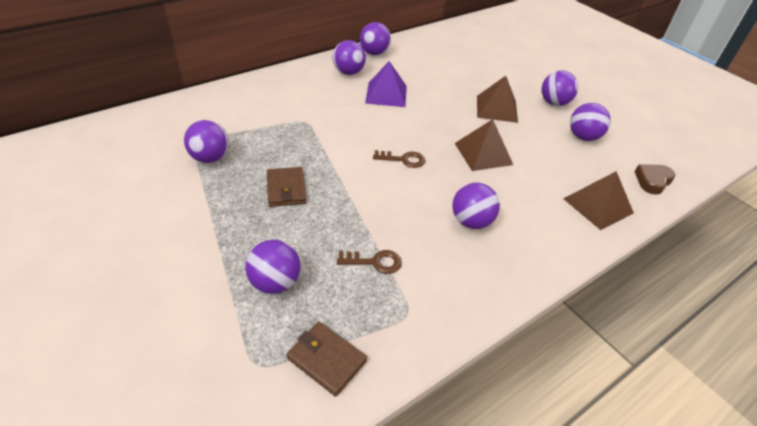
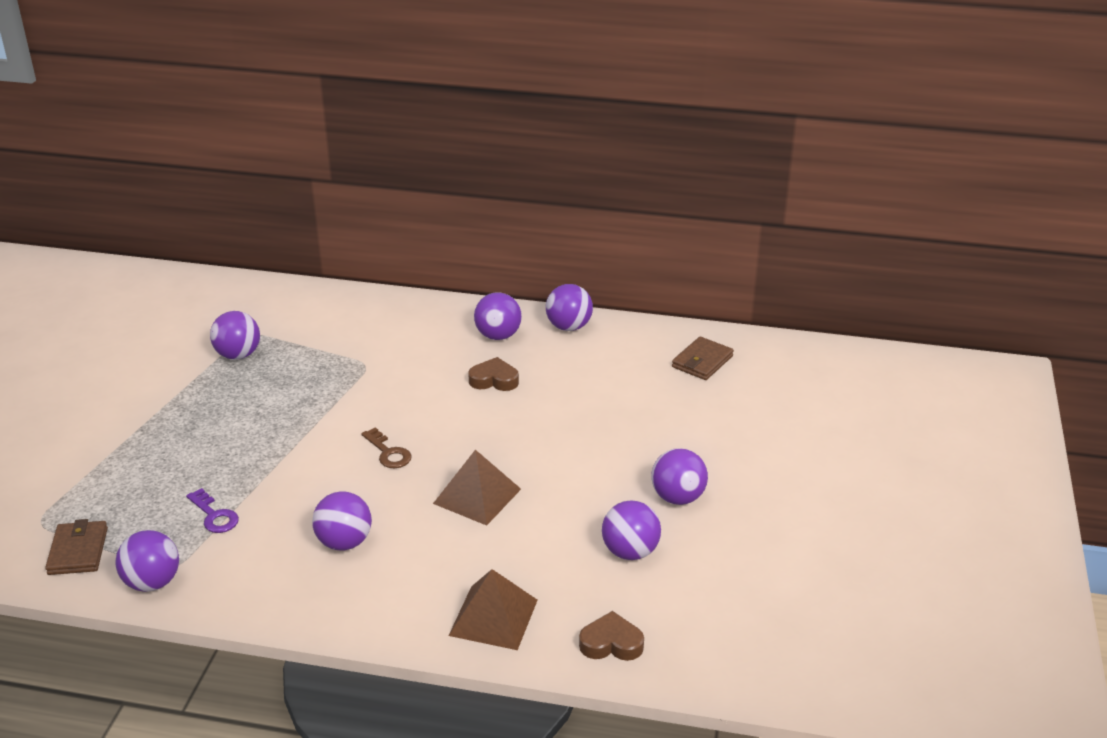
camera: 50 degrees right, 10 degrees down
(275, 282) = (130, 480): purple ball -> purple ball (152, 582)
(286, 189) = (249, 416): brown wallet -> brown wallet (702, 362)
(374, 262) = (214, 515): brown key -> purple key
(386, 94) = (494, 380): purple pyramid -> brown heart
(497, 109) = (589, 463): brown pyramid -> none

